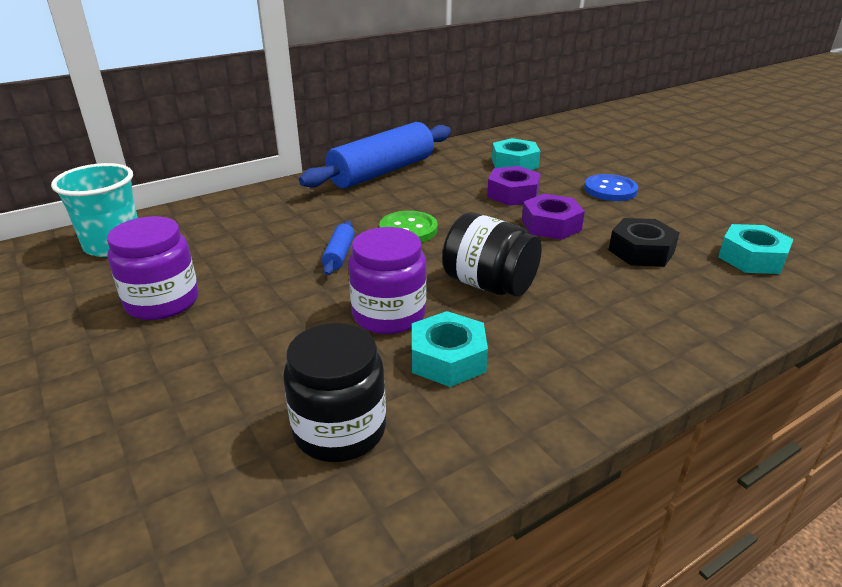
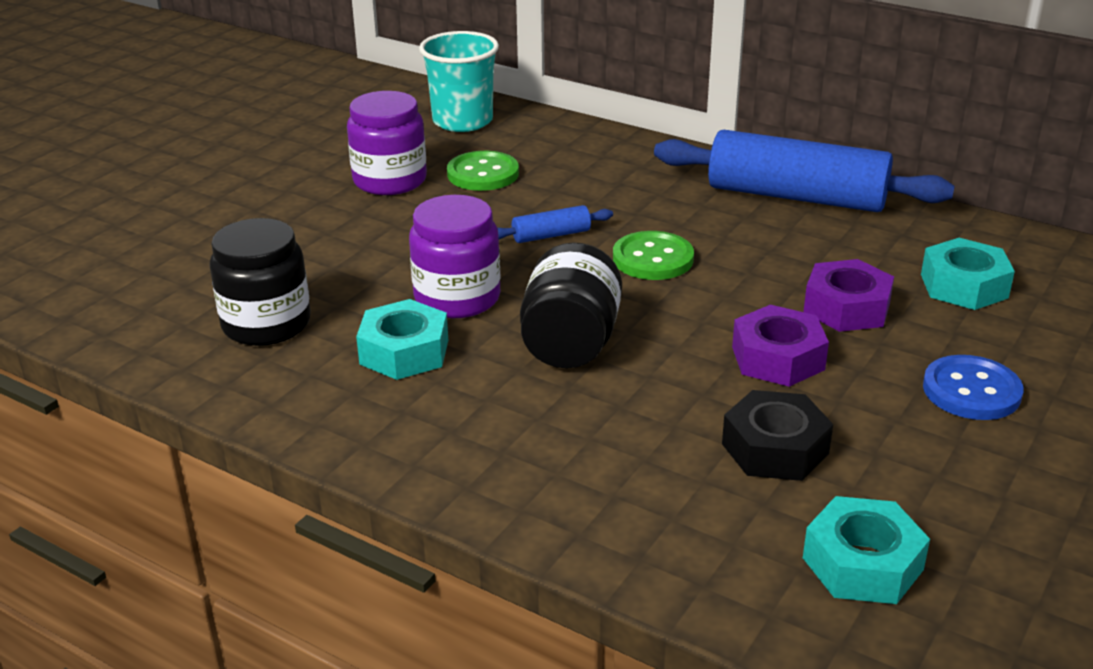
camera: 65 degrees right, 0 degrees up
(213, 258) = (483, 174): none -> green button

